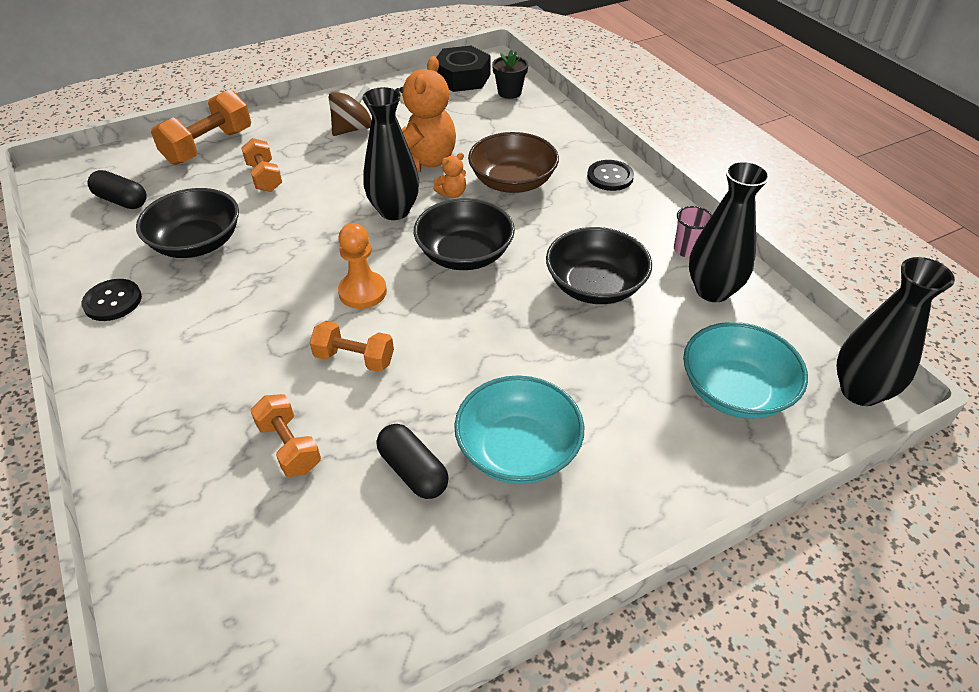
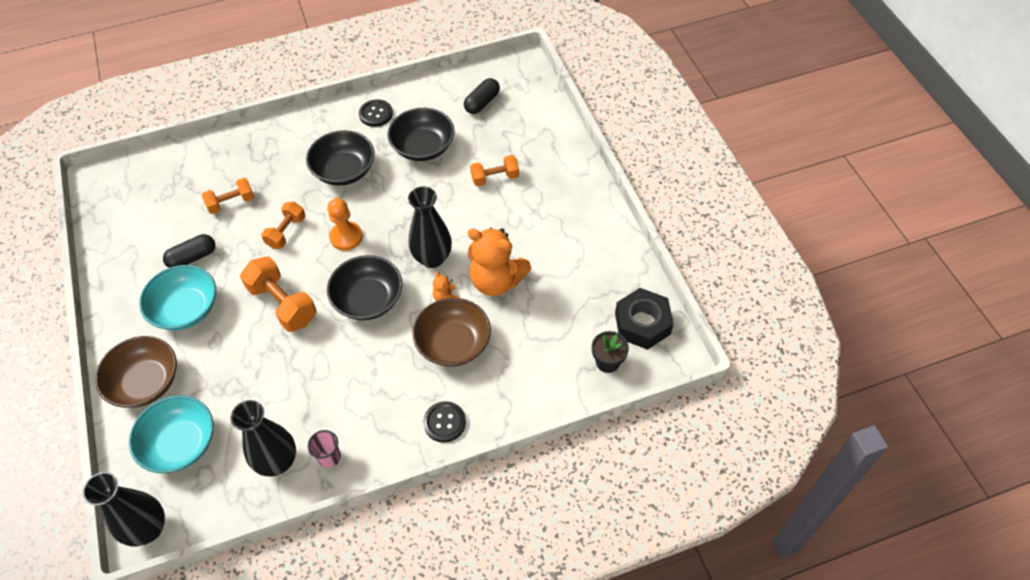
camera: 100 degrees right, 10 degrees up
(209, 146) = (544, 142): orange dumbbell -> orange dumbbell (283, 304)
(352, 129) = (557, 233): brown spinning top -> none
(595, 286) = (308, 379): black bowl -> black bowl (344, 170)
(661, 463) = (145, 382): none -> brown bowl

